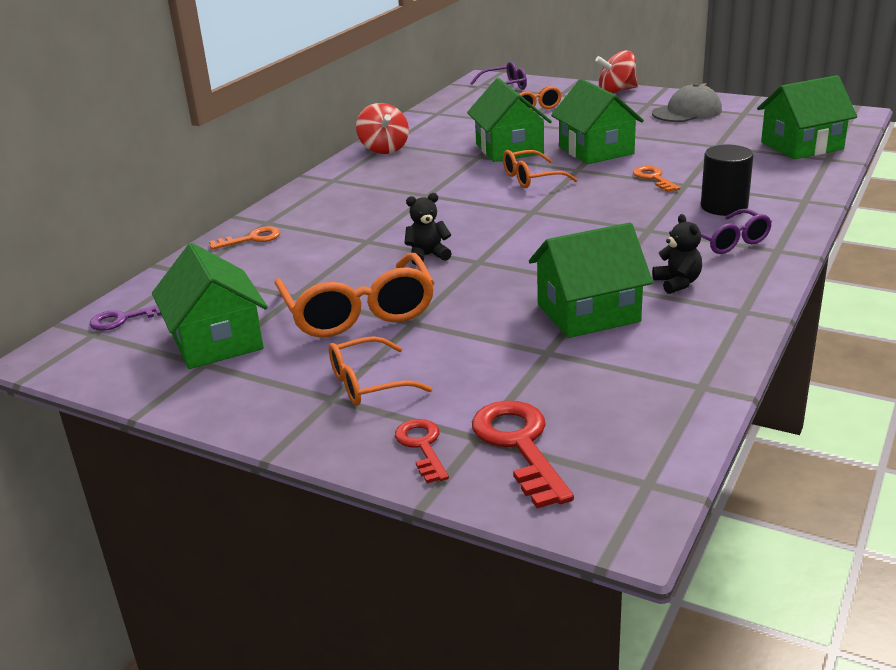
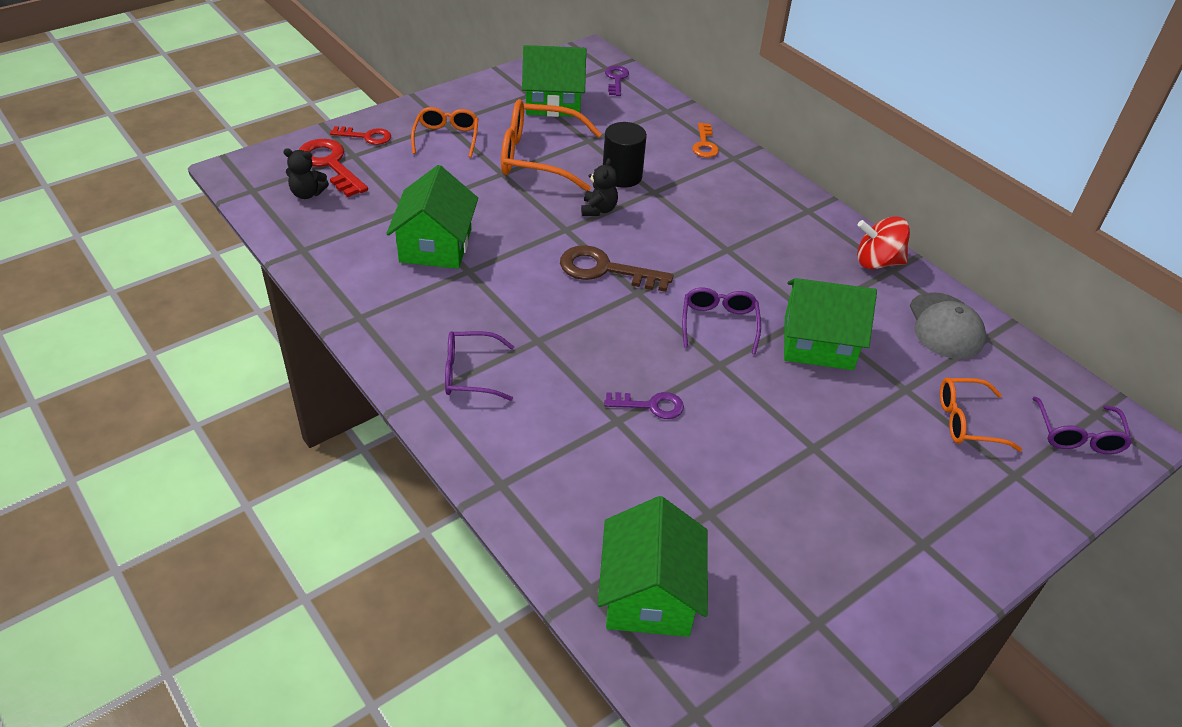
camera: 110 degrees right, 15 degrees up
(519, 229) = (605, 270): none -> brown key
(519, 445) = (330, 164): red key -> red key turned 135 degrees counterclockwise
(531, 178) = (719, 324): orange glasses -> purple glasses
(596, 150) = (767, 404): green house -> none
(616, 91) = (1000, 539): red spinning top -> none
(653, 178) = (651, 406): orange key -> purple key
(677, 283) = (431, 307): black teddy bear -> black teddy bear (307, 194)
(687, 112) = (859, 562): grey cap -> grey cap (945, 326)
(724, 207) = (539, 415): black cylinder -> black cylinder (622, 176)

